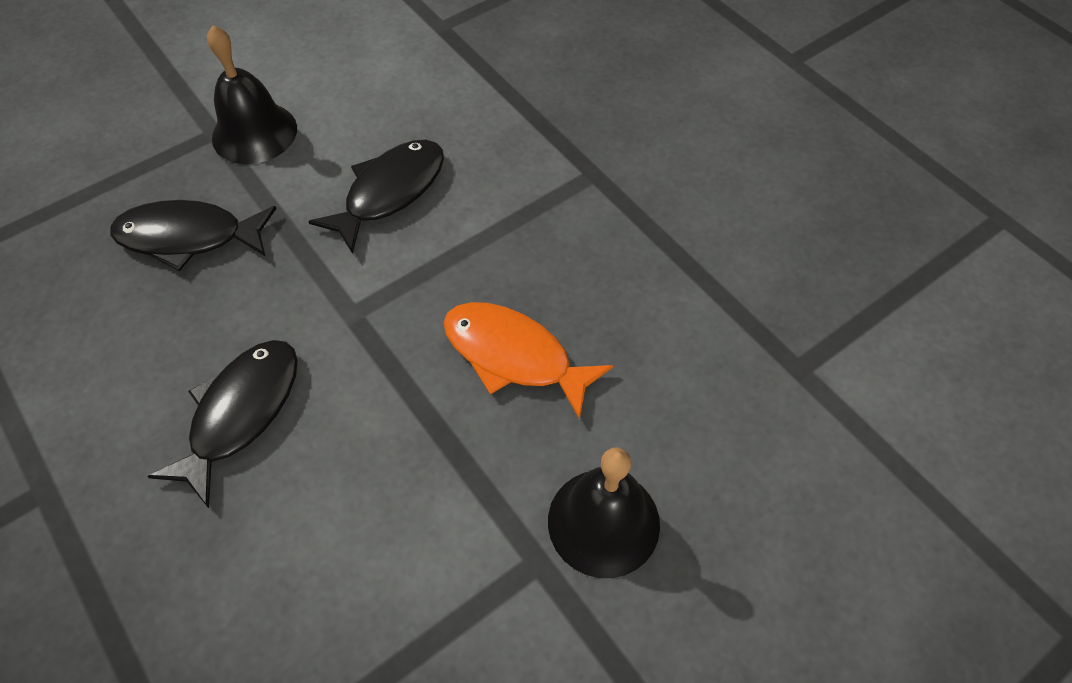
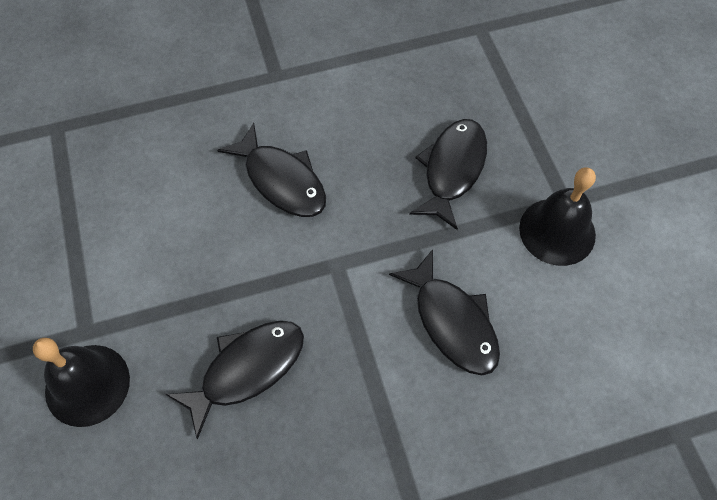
camera: 110 degrees right, 5 degrees up
(514, 356) = (247, 369): orange fish -> black fish

